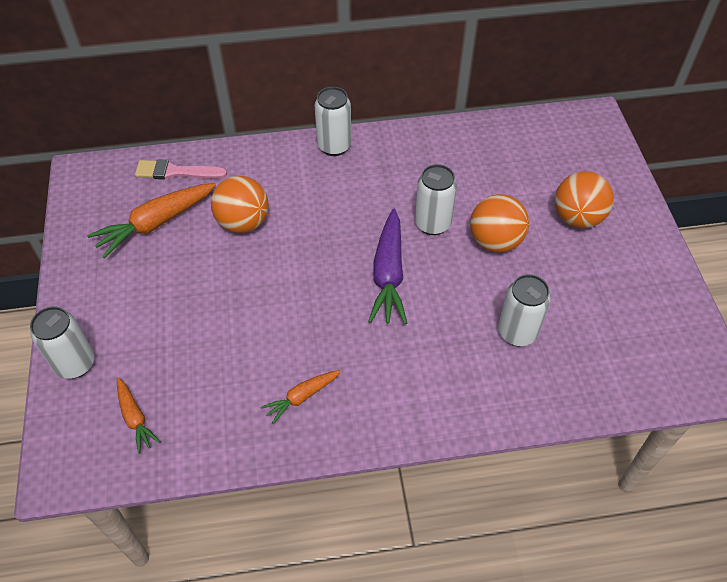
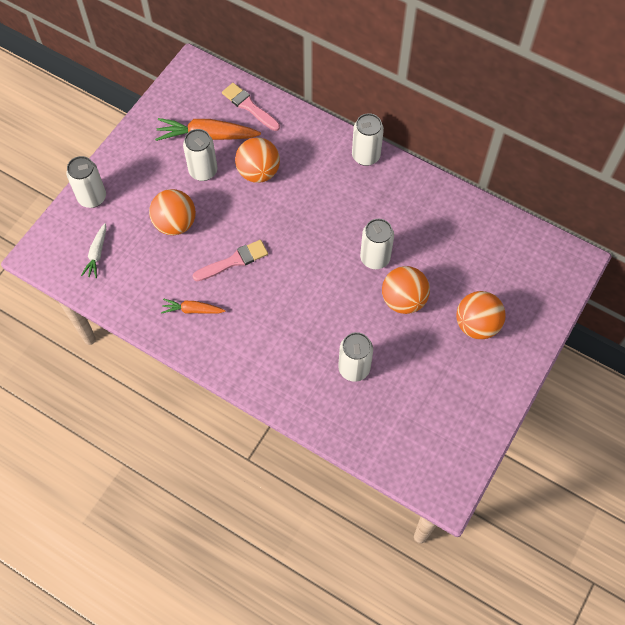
camera: 40 degrees right, 10 degrees up
(135, 418) = (97, 254): orange carrot -> white carrot
(183, 257) = (203, 171): none -> white can
(199, 326) = (175, 223): none -> orange ball
(299, 318) = (234, 261): none -> pink brush
(388, 274) = (313, 272): purple carrot -> none

